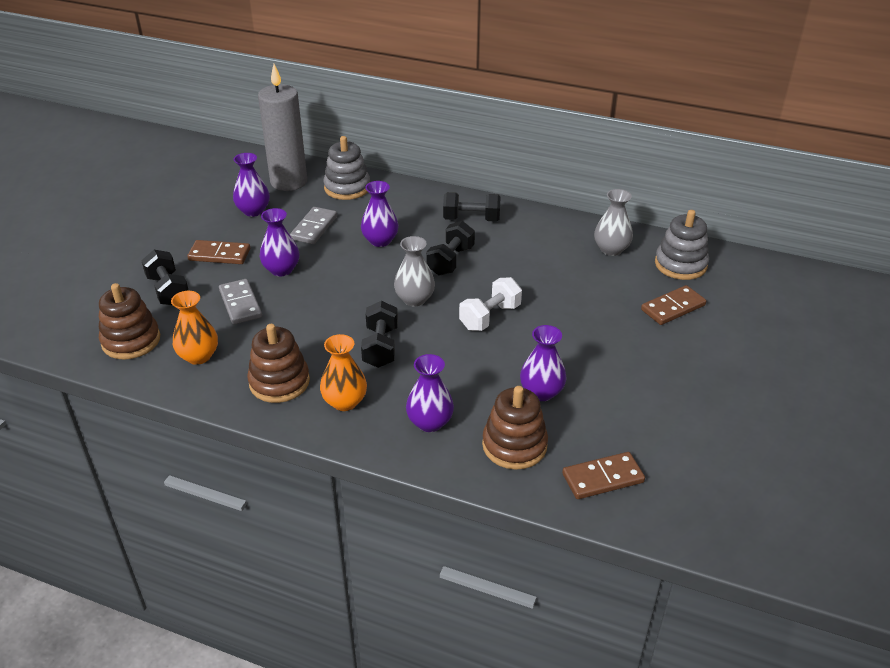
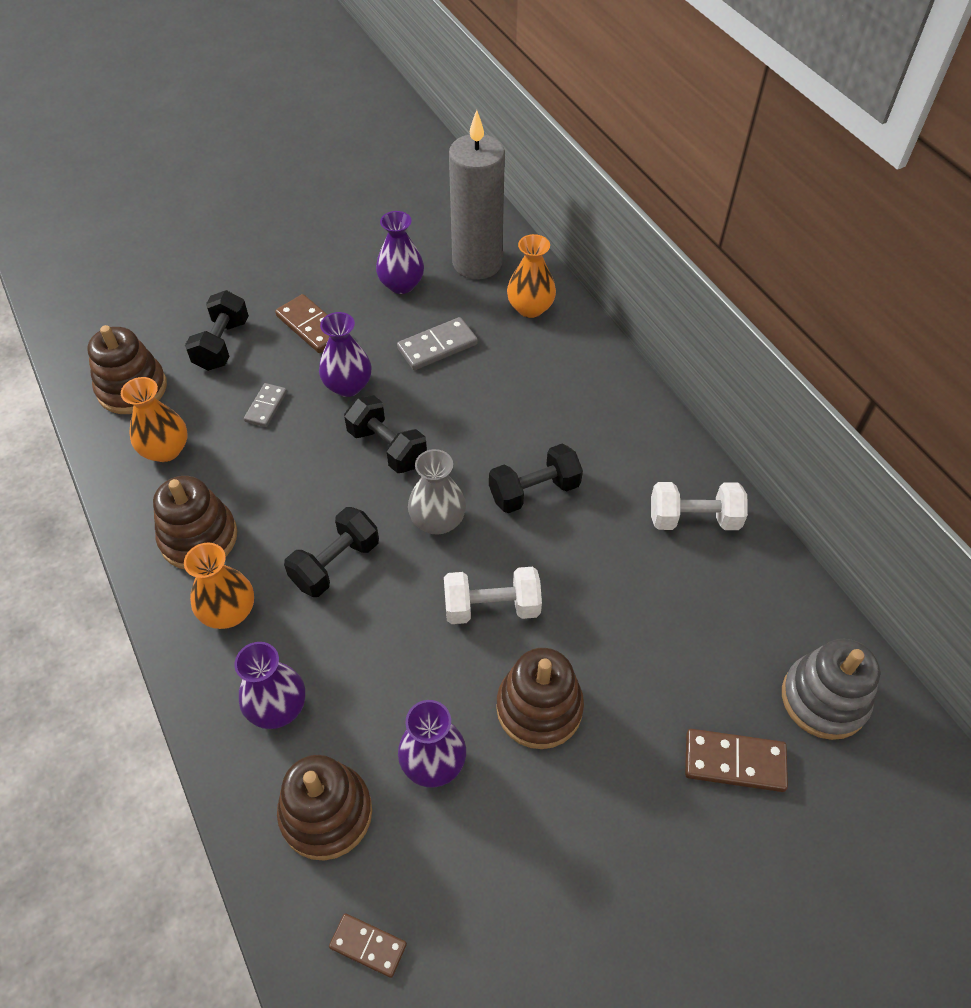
camera: 40 degrees right, 15 degrees up
(240, 304) = (266, 406): grey domino -> grey domino, size x0.64
(347, 188) = (530, 308): grey stacking toy -> orange vase
(380, 241) = (487, 410): purple vase -> none
(471, 219) = (623, 443): black dumbbell -> black dumbbell (387, 447)
(543, 231) = (693, 519): none -> white dumbbell
(564, 341) = (539, 708): none -> brown stacking toy
(602, 478) = (368, 945): brown domino -> brown domino, size x0.64
(611, 249) = (752, 607): grey vase -> none

